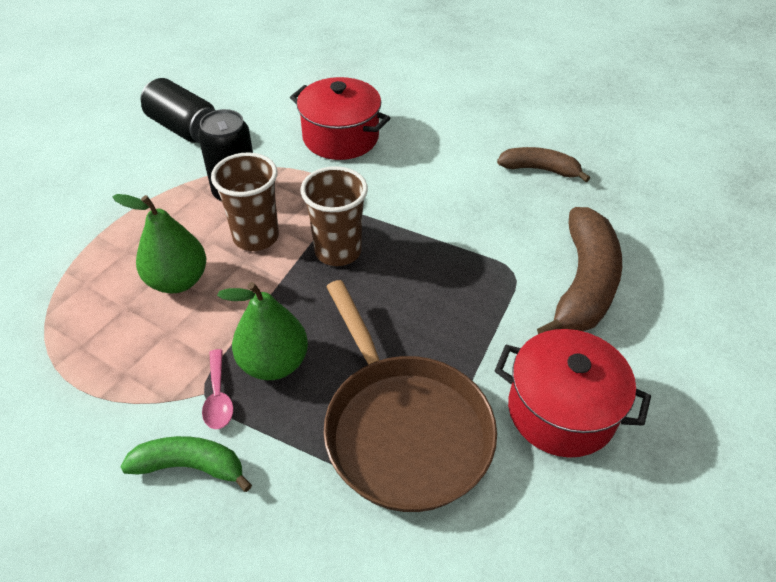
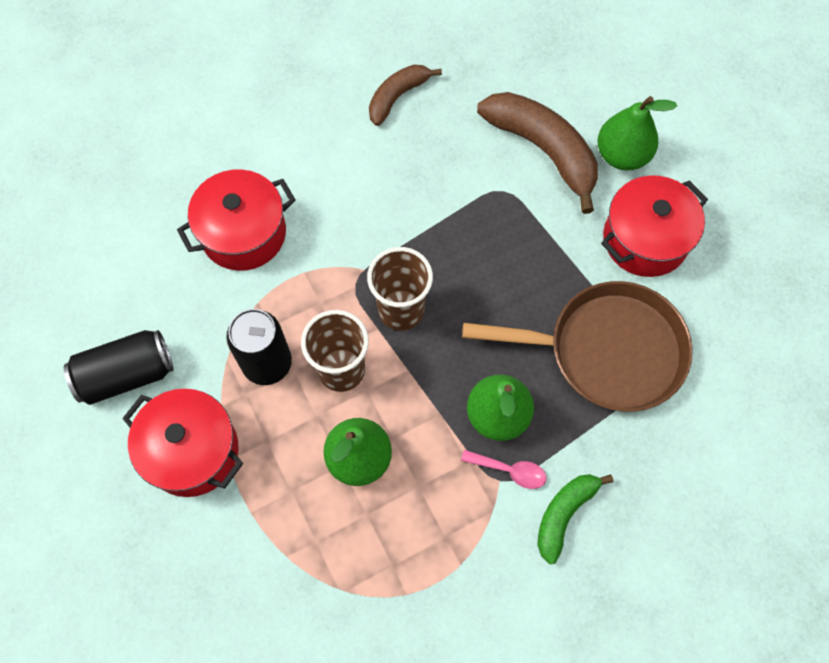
camera: 60 degrees left, 20 degrees up
(137, 183) = (192, 451): none -> red pot
(640, 349) = (622, 155): none -> green pear

